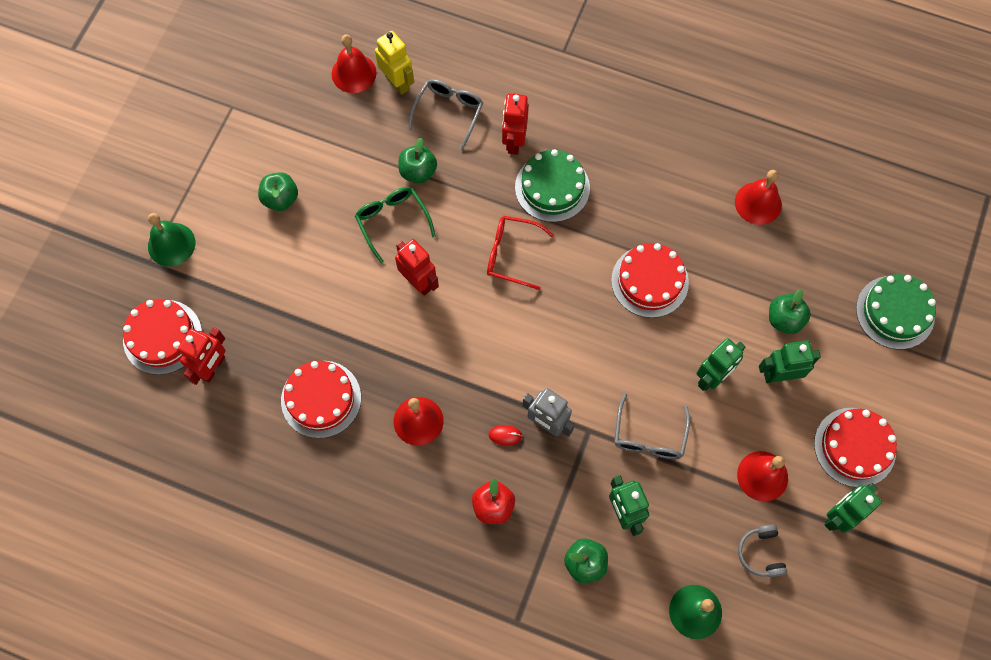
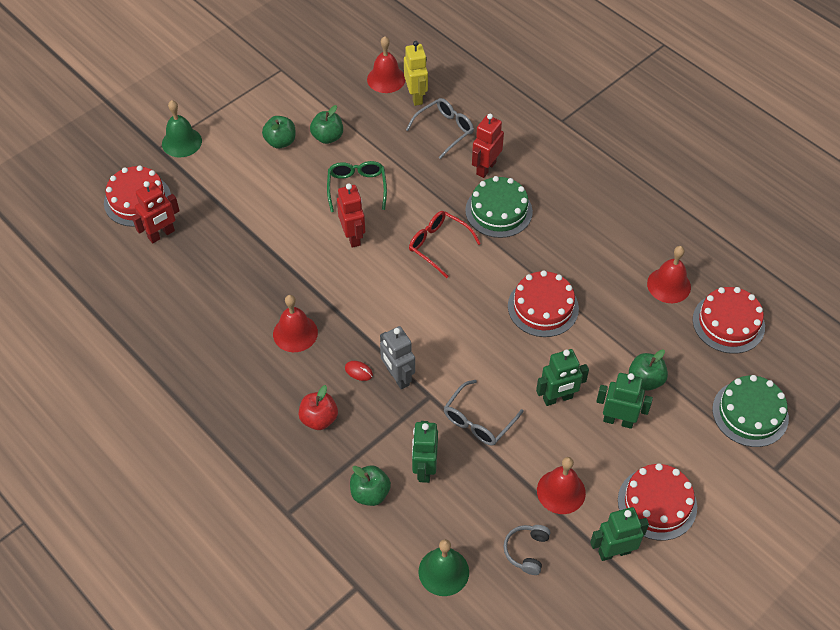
camera: 25 degrees right, 15 degrees down
(321, 399) = (229, 288): red cake -> red cake (728, 323)
(418, 172) = (397, 161): green apple -> green apple (327, 137)

